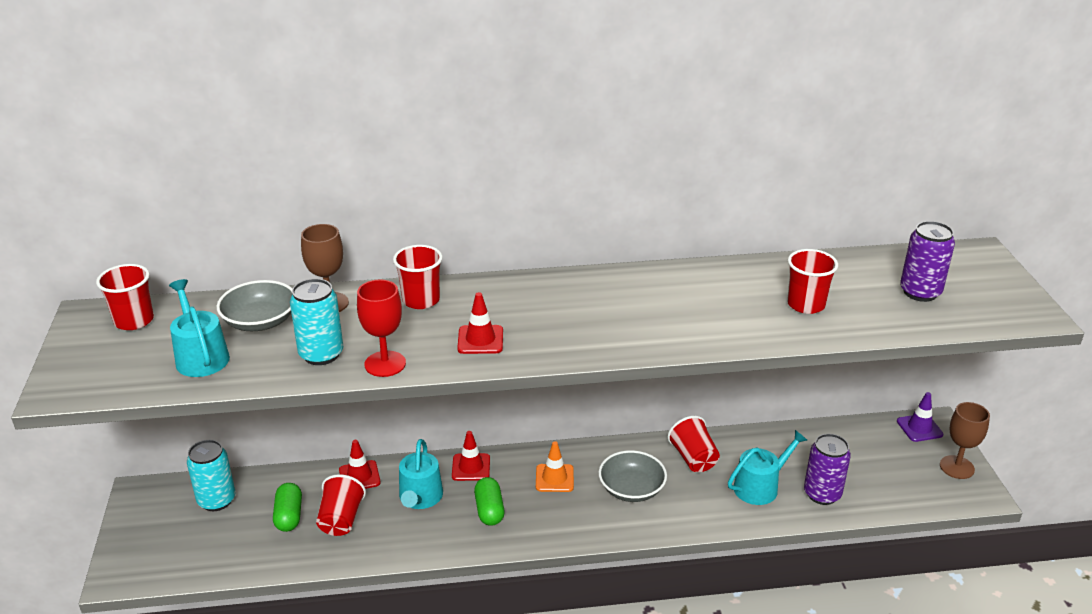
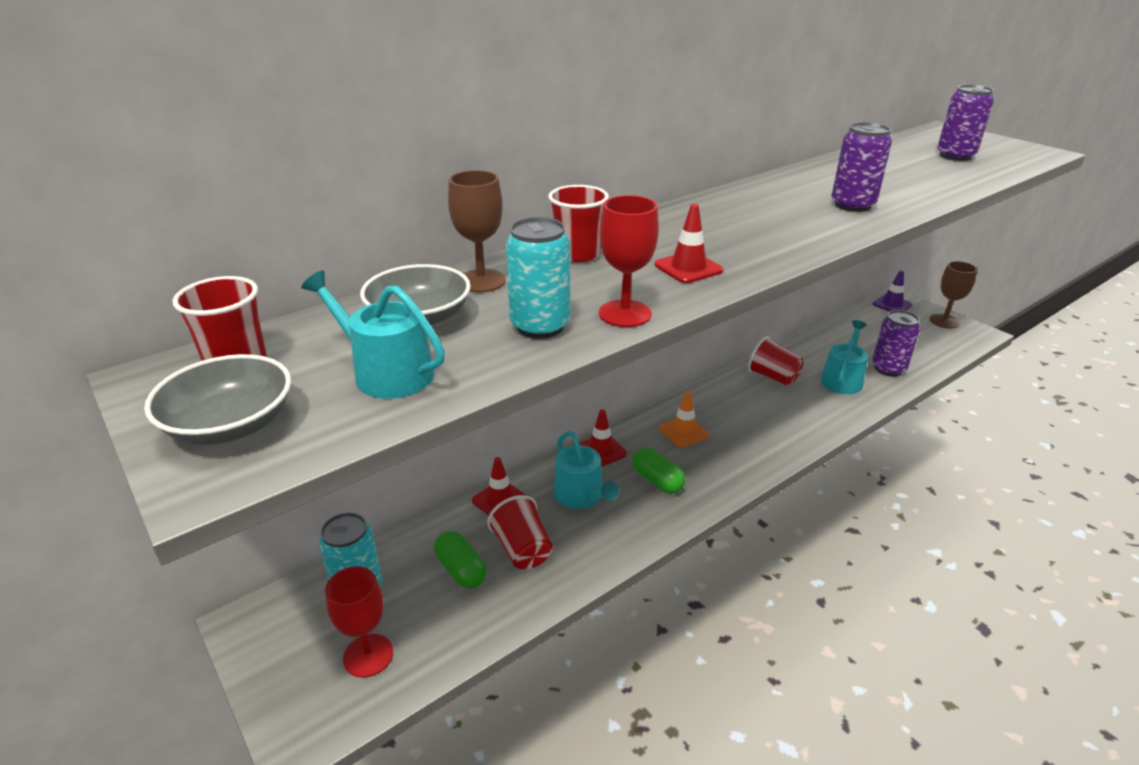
camera: 30 degrees left, 0 degrees up
(189, 546) = (368, 655): none -> red goblet
(631, 489) = (754, 417): grey bowl -> grey bowl (230, 425)
(710, 320) = (852, 205): none -> purple can
(806, 305) = (899, 179): red cup -> none

